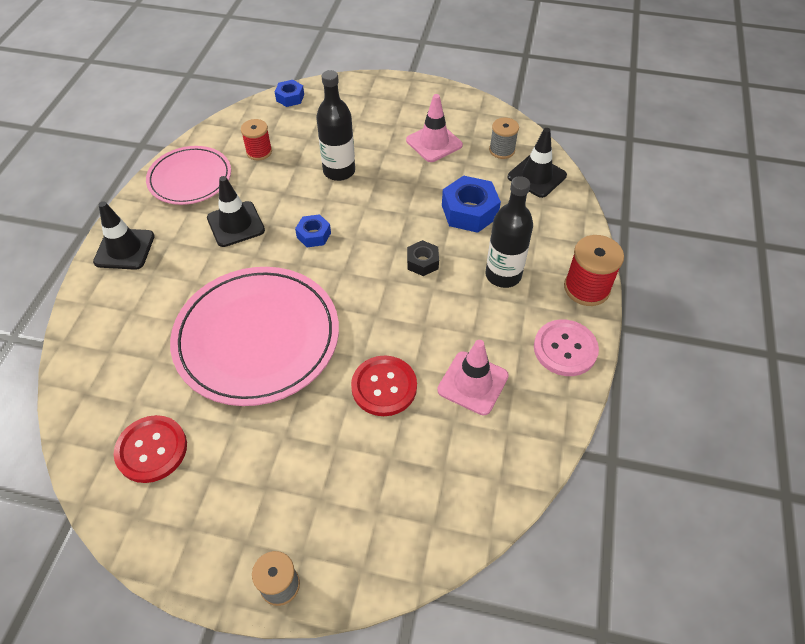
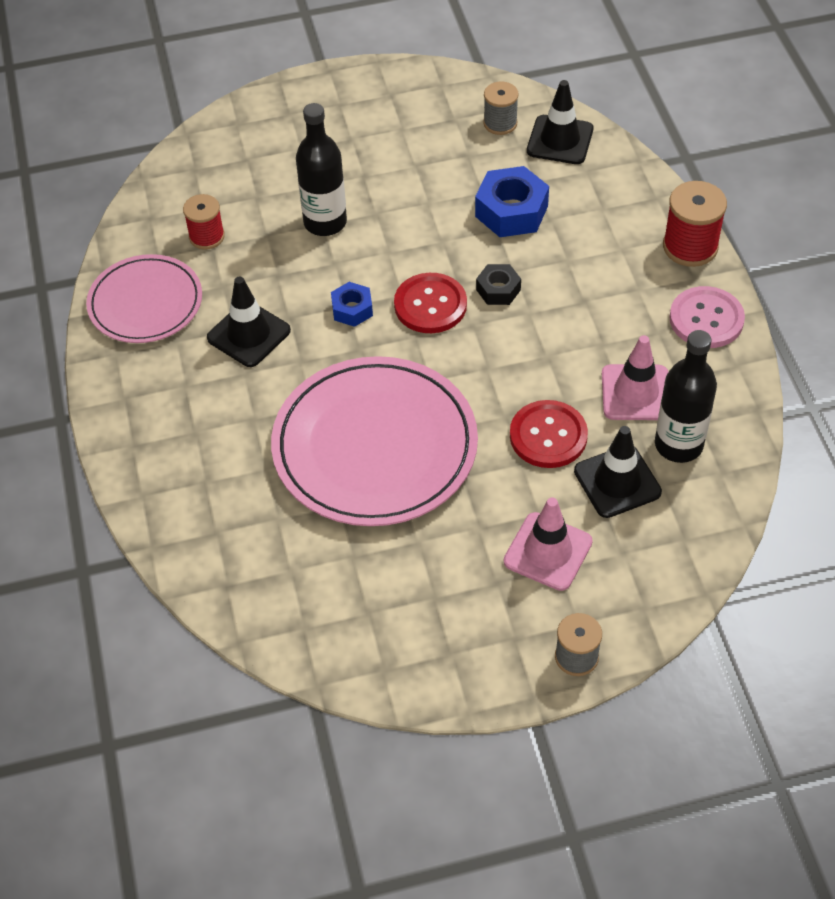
camera: 25 degrees left, 0 degrees up
(124, 249) = (135, 418): black traffic cone -> black traffic cone (617, 481)
(151, 450) = (350, 604): red button -> red button (430, 305)
(290, 97) = (191, 152): blue nut -> none
(434, 143) = (414, 144): pink traffic cone -> pink traffic cone (548, 551)
(503, 275) = (595, 268): black bottle -> black bottle (678, 445)

